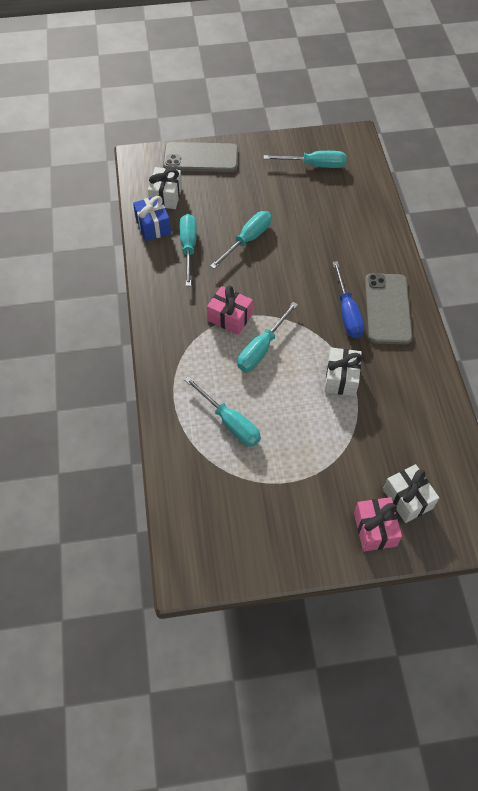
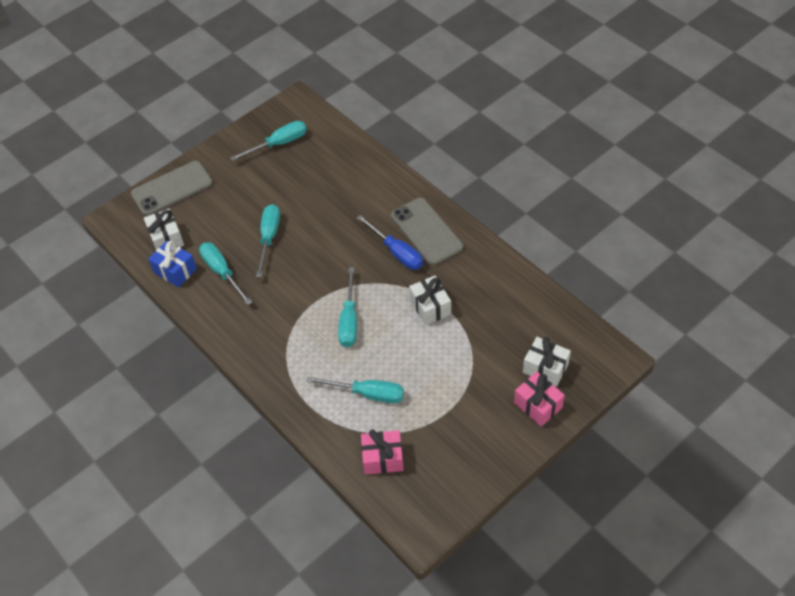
camera: 30 degrees left, 5 degrees down
(230, 317) = (303, 310): pink gift -> pink gift (383, 458)

